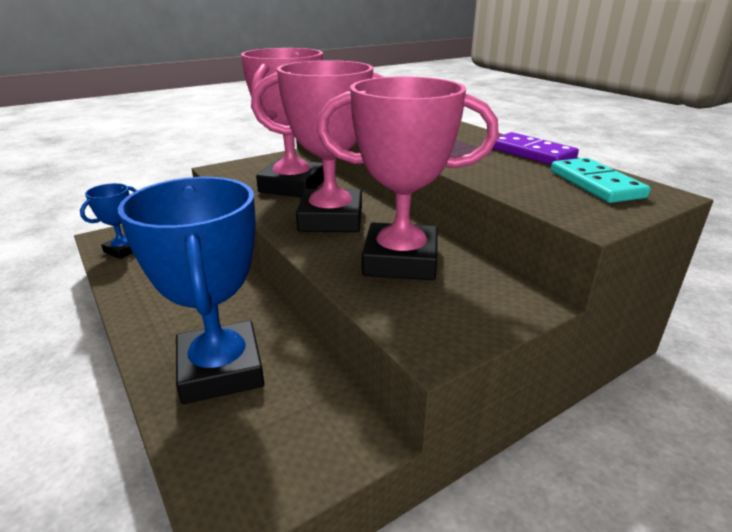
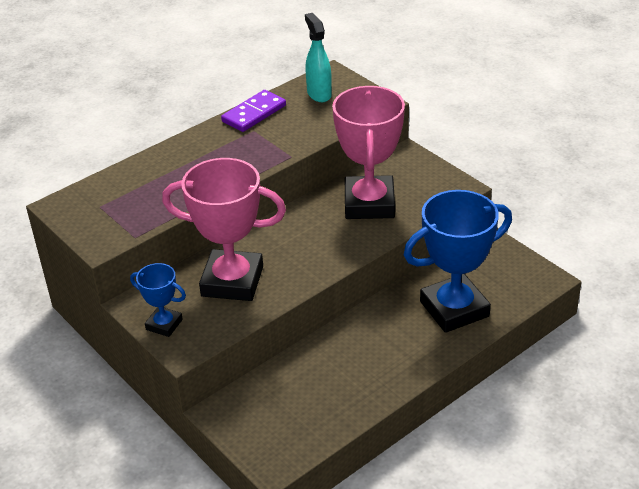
camera: 95 degrees left, 10 degrees up
(123, 250) = (302, 433): blue trophy -> blue trophy (164, 324)
(331, 219) = (307, 245): pink trophy -> none
(596, 184) = (319, 94): turquoise domino -> turquoise spray bottle

